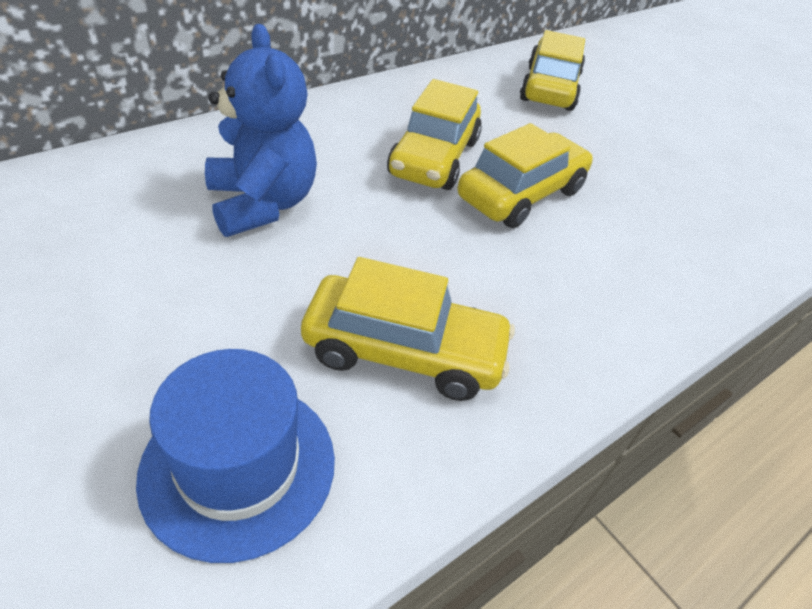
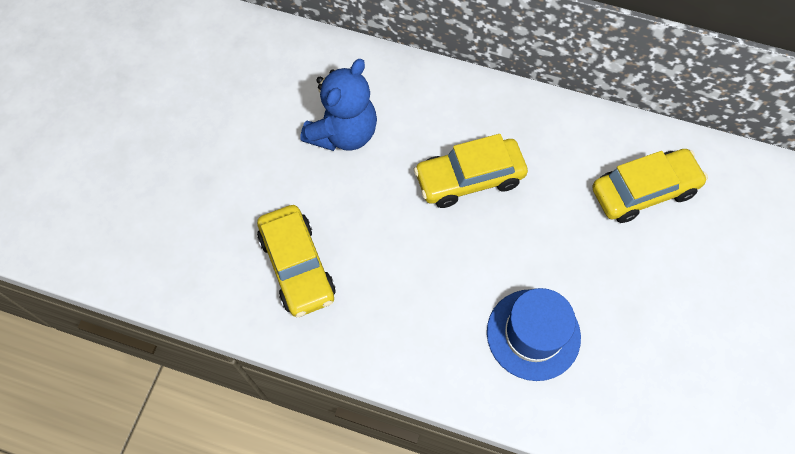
camera: 60 degrees right, 20 degrees up
(238, 466) = (192, 248): blue hat -> blue hat (533, 334)
(521, 194) = (478, 247): yellow car -> none

